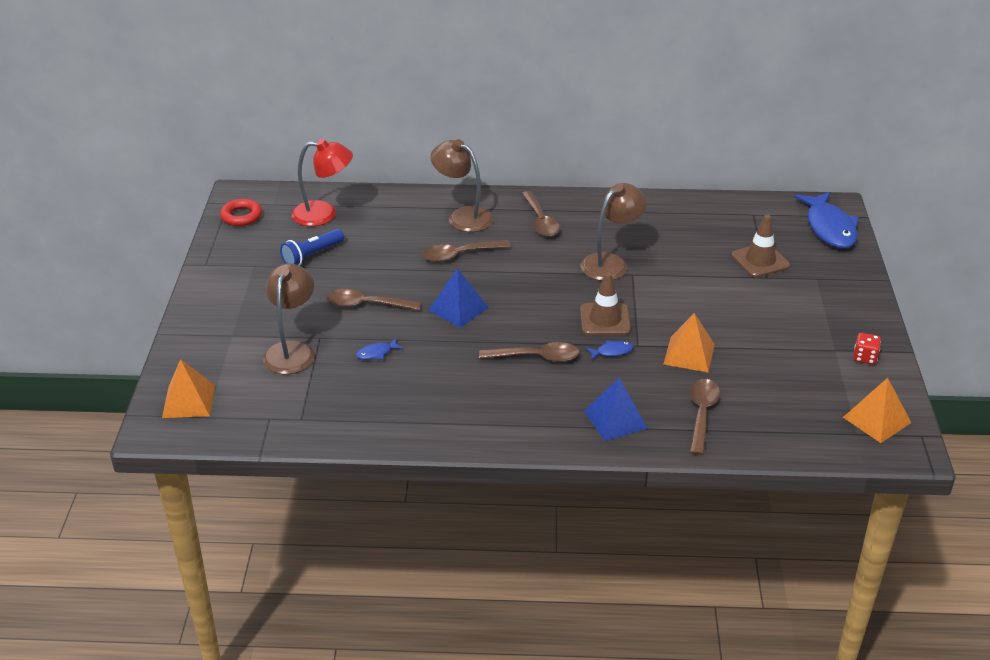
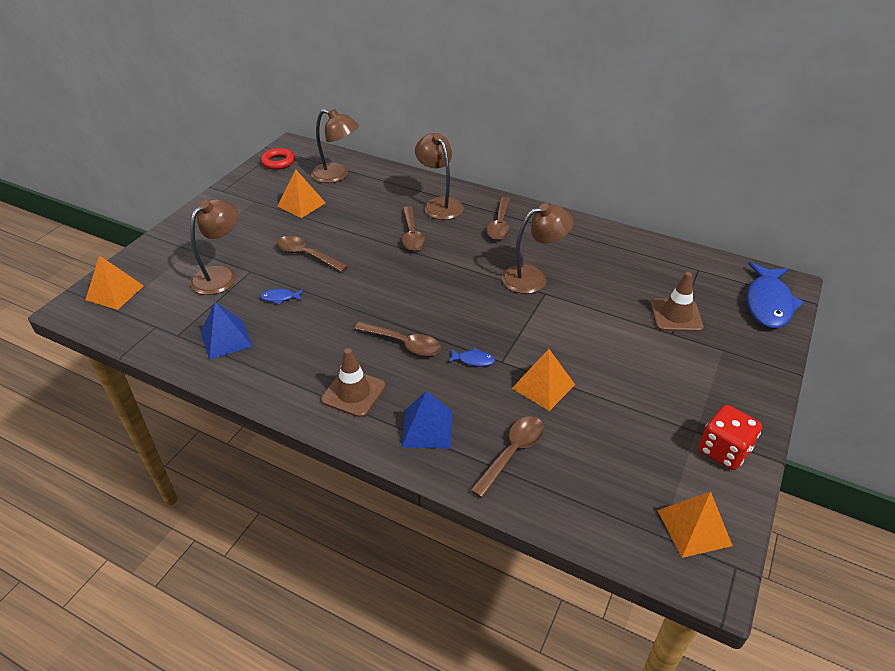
camera: 25 degrees right, 5 degrees up
(312, 255) = (301, 204): blue flashlight -> orange pyramid
(324, 214) = (337, 175): red lamp -> brown lamp
(458, 309) = (374, 280): blue pyramid -> blue pyramid (226, 339)
(460, 255) = (412, 235): brown spoon -> brown spoon turned 105 degrees counterclockwise
(605, 320) = (489, 328): brown traffic cone -> brown traffic cone (353, 393)
(864, 357) = (723, 450): red dice -> red dice, size x1.68

